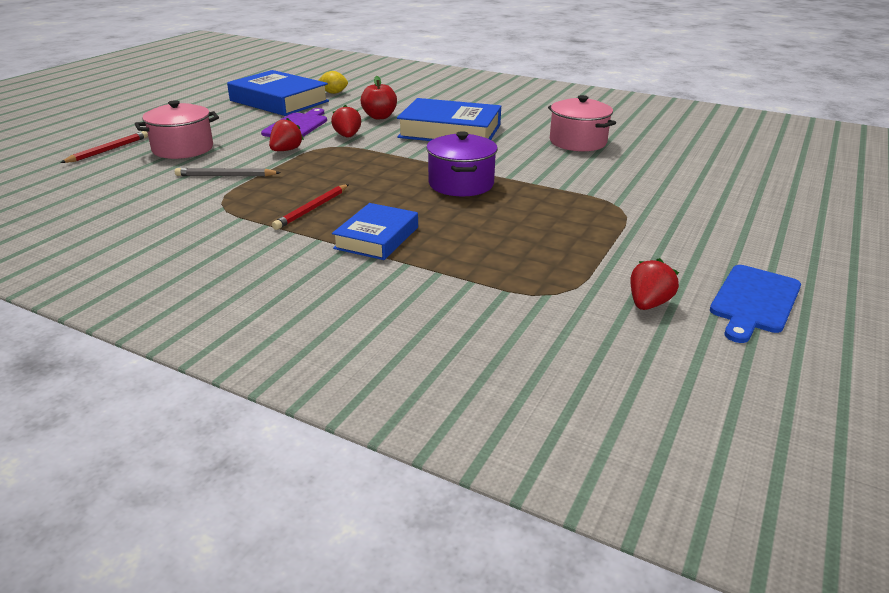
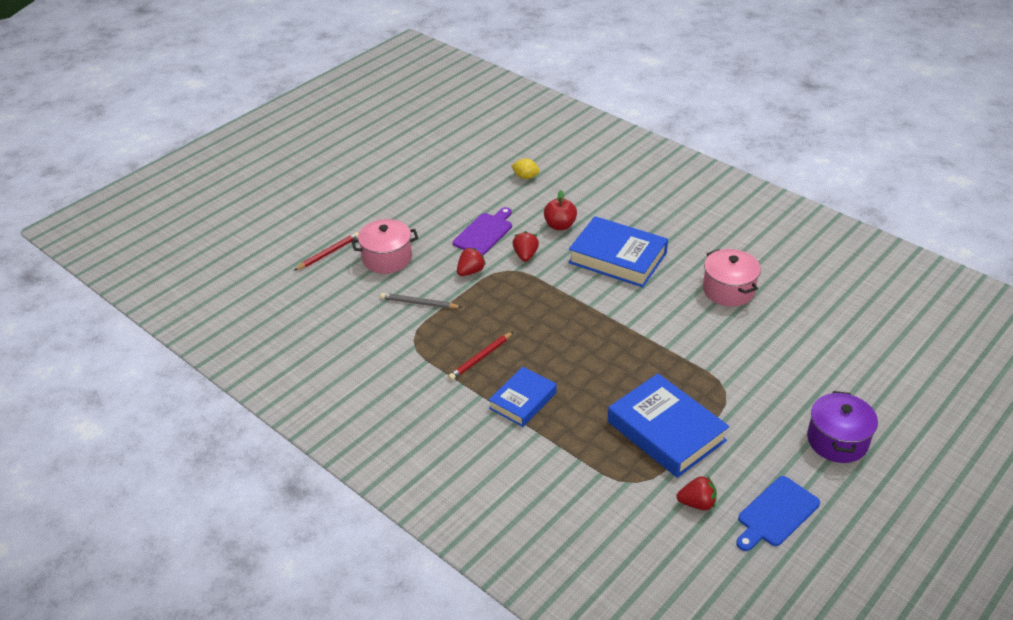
camera: 15 degrees right, 10 degrees up
(279, 101) = (474, 187): blue book -> blue book (666, 431)
(461, 184) = (605, 340): purple pot -> purple pot (837, 440)
(648, 304) = (697, 503): red strawberry -> red strawberry turned 45 degrees clockwise

